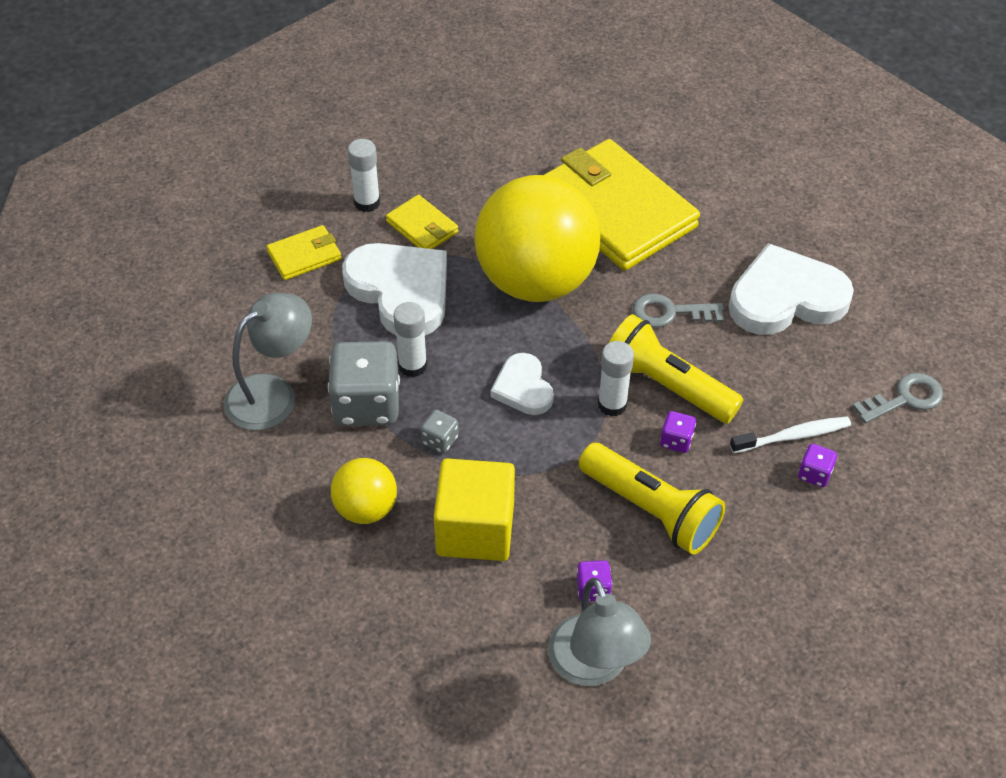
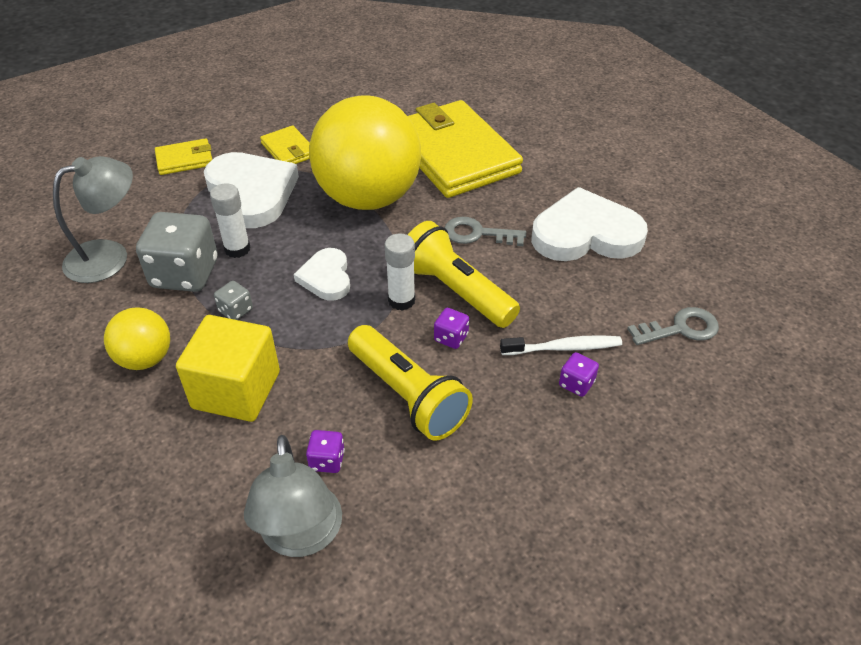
camera: 10 degrees right, 5 degrees down
(367, 203) = (251, 129): white glue stick -> none

